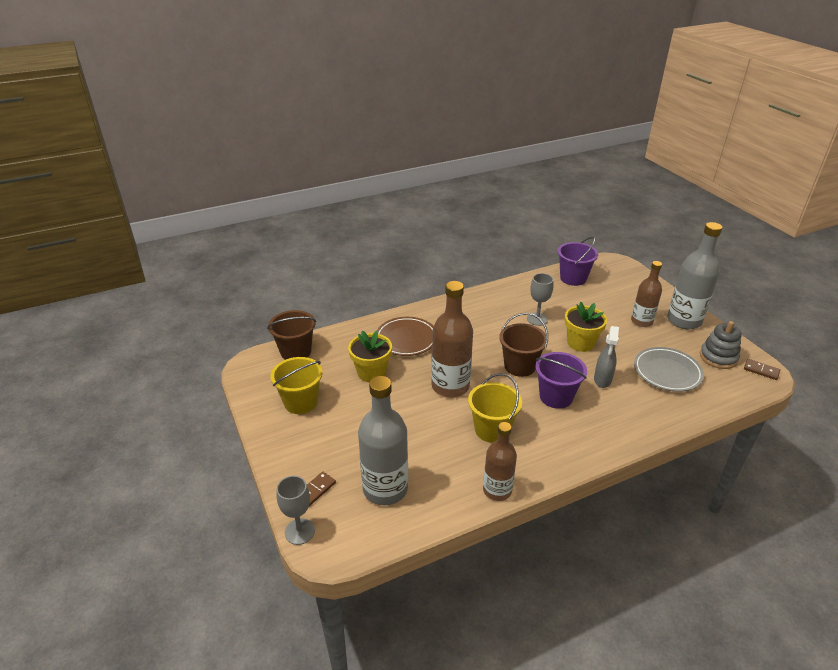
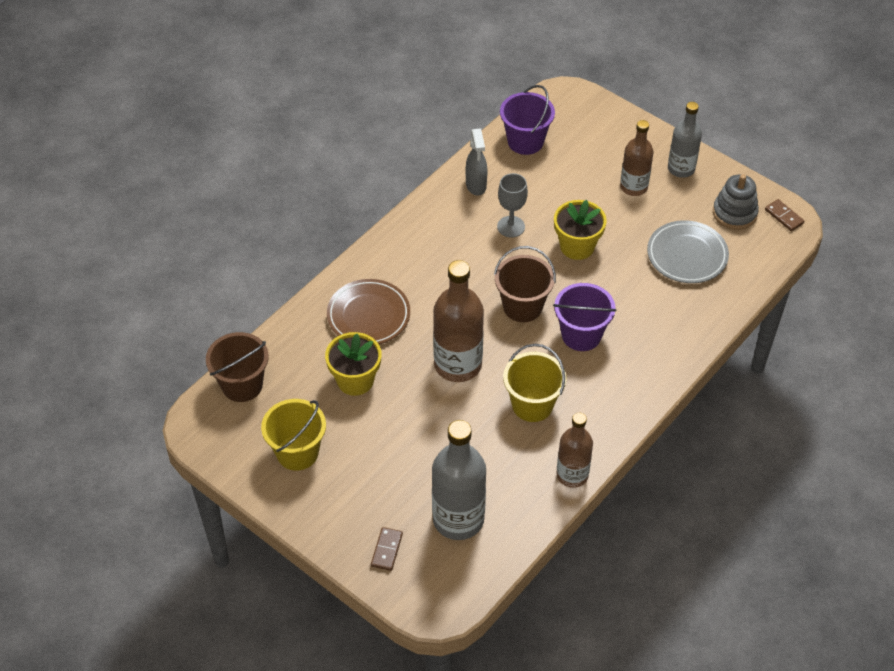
camera: 25 degrees left, 15 degrees up
(299, 531) = (399, 600): grey goblet -> none
(602, 380) = (622, 293): grey spray bottle -> grey spray bottle (476, 185)
(684, 320) = (681, 169): grey bottle -> grey bottle, size x0.64
(761, 370) = (784, 216): brown domino -> brown domino turned 45 degrees clockwise

